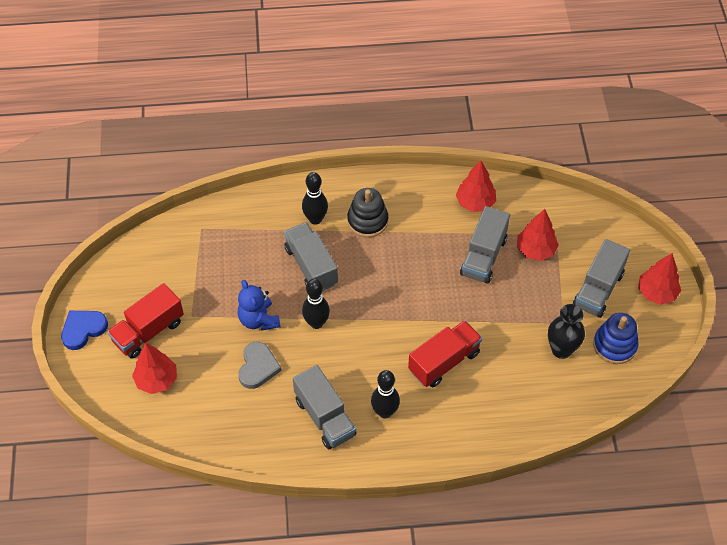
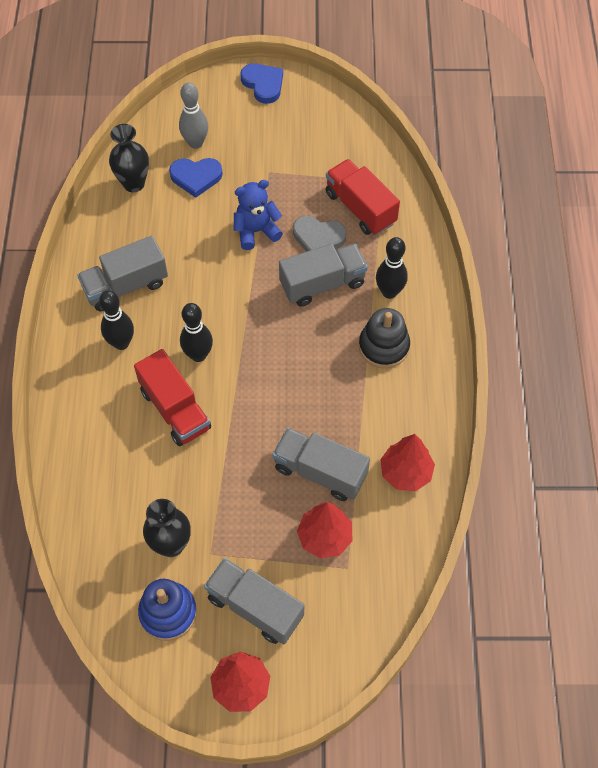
camera: 95 degrees right, 5 degrees up
(148, 331) = (254, 136): red truck -> red truck (360, 208)
(157, 380) = (195, 143): red tree -> grey bowling pin
(198, 374) = (196, 177): none -> blue heart
(207, 427) = (134, 183): none -> black vase
(258, 367) = (197, 228): grey heart -> grey heart (318, 238)
(316, 323) = (245, 285): black bowling pin -> black bowling pin (198, 355)

